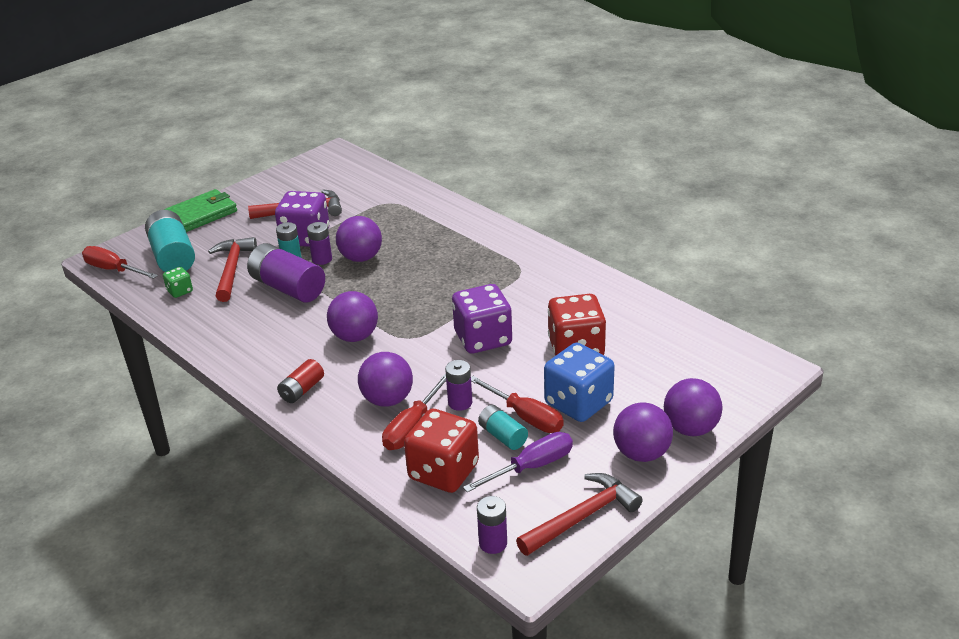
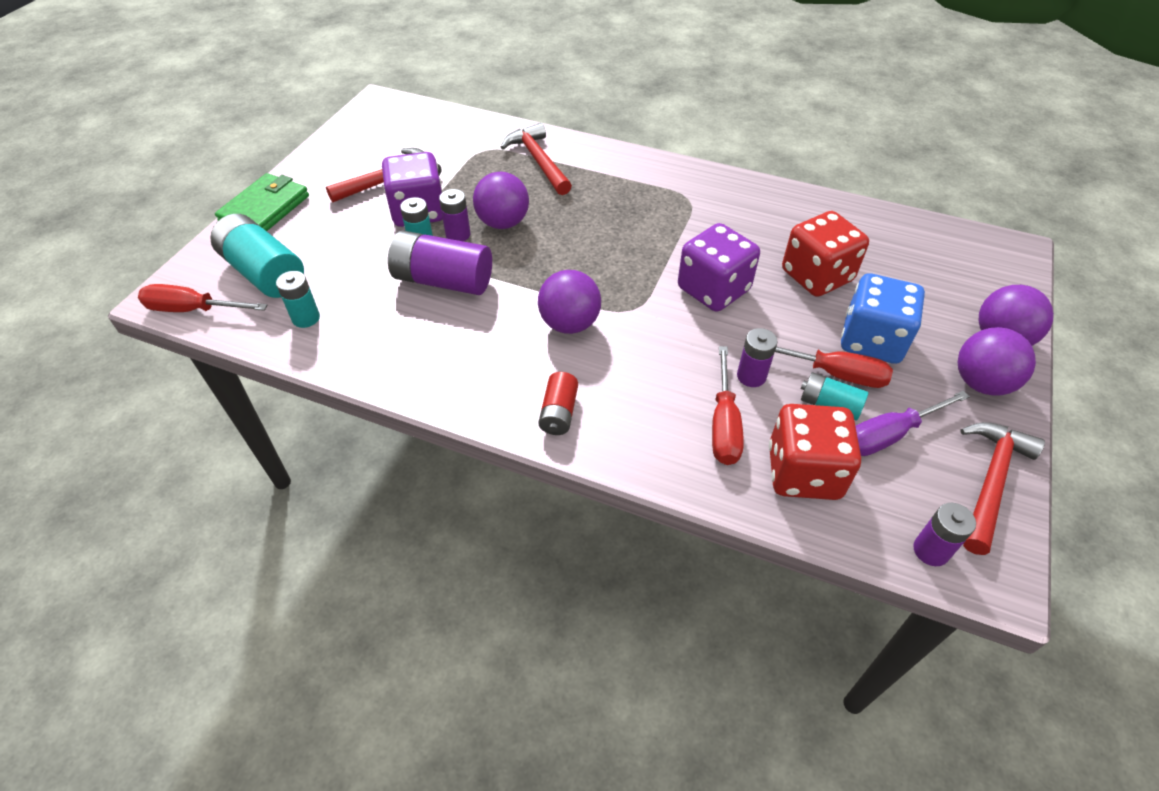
camera: 25 degrees left, 15 degrees up
(180, 291) = (306, 318): green dice -> turquoise battery
(232, 269) = (355, 273): red hammer -> red hammer (538, 161)
(387, 400) = (669, 396): purple ball -> none
(531, 467) = (889, 435): purple screwdriver -> purple screwdriver turned 150 degrees counterclockwise

